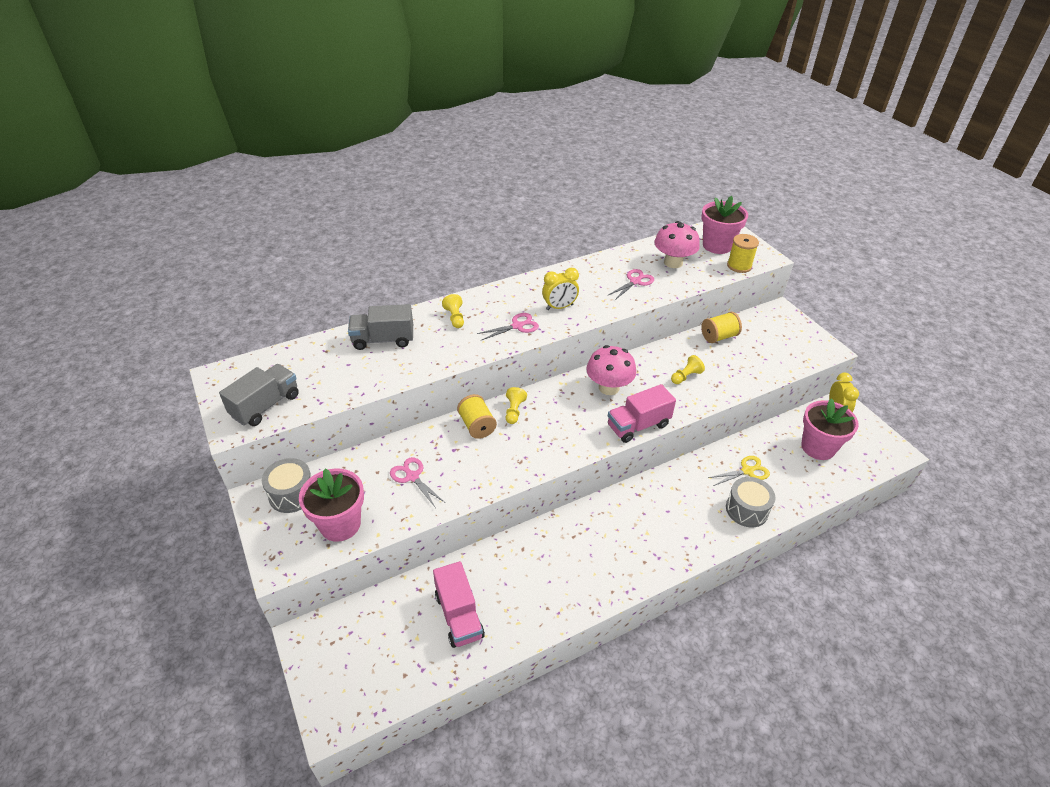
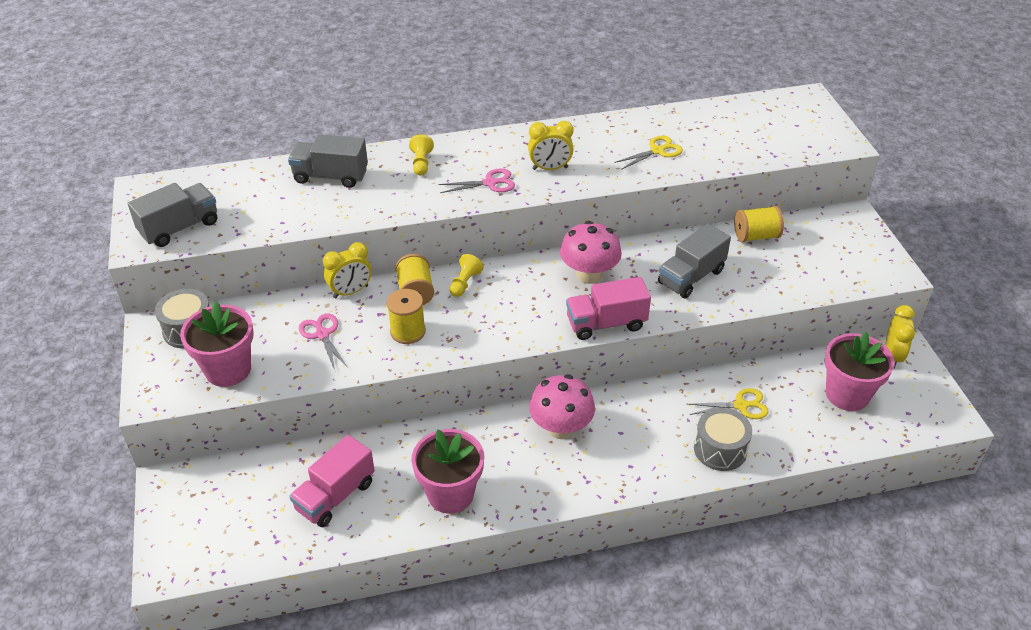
camera: 15 degrees right, 0 degrees up
(422, 435) = (350, 292): none -> yellow clock
(459, 615) = (335, 496): pink truck -> pink truck turned 45 degrees clockwise
(635, 281) = (657, 151): pink scissors -> yellow scissors
(673, 262) = (717, 134): pink mushroom -> pink mushroom (561, 428)
(686, 376) = (691, 277): yellow pawn -> grey truck
(717, 245) = (785, 120): pink flower pot -> pink flower pot (450, 494)
(739, 266) = (802, 149): yellow spool -> yellow spool (408, 331)

